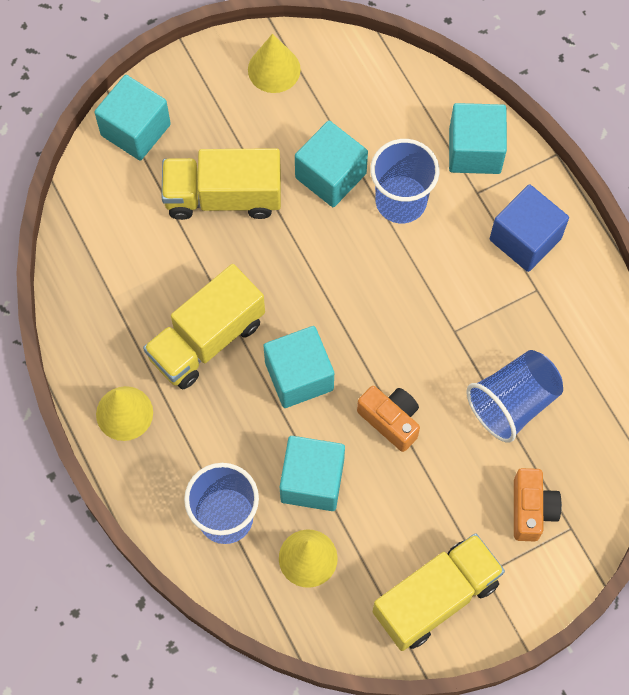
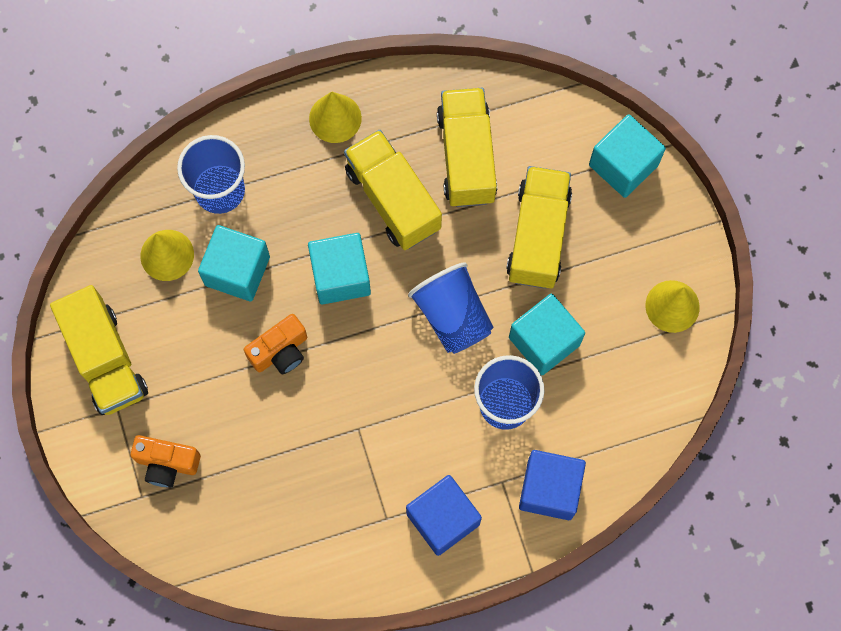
camera: 100 degrees right, 5 degrees up
(149, 276) = (466, 157): none -> yellow truck
(475, 150) = (549, 489): turquoise cube -> blue cube
(512, 403) = (274, 469): blue cup -> blue cup (452, 316)

